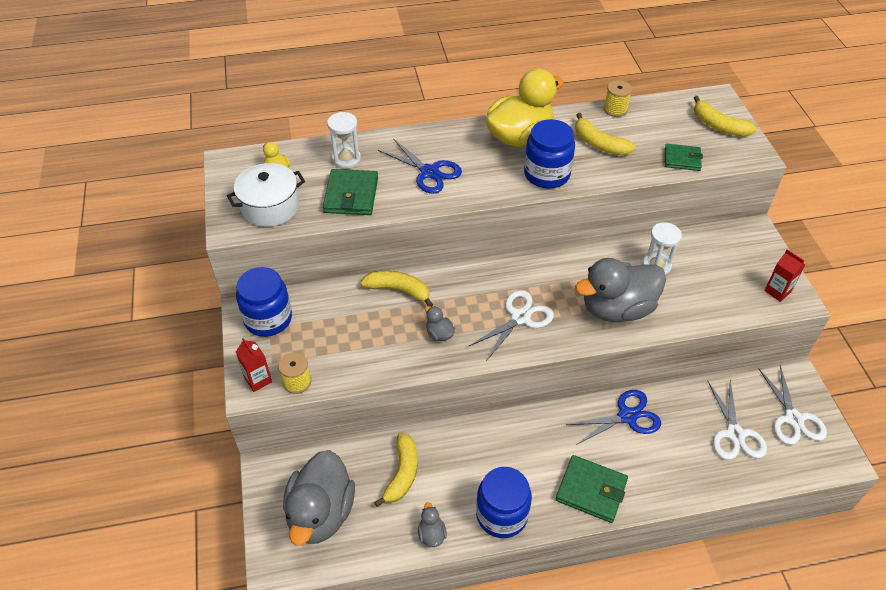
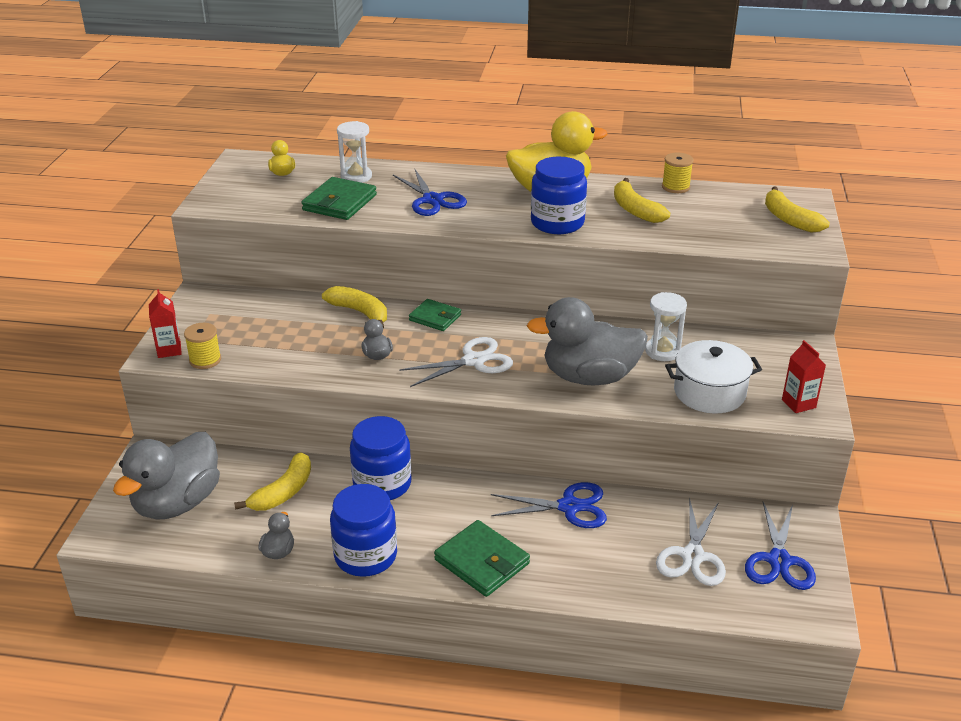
camera: 20 degrees right, 15 degrees down
(268, 319) = (213, 307): blue jar -> blue jar (382, 484)
(270, 207) = (254, 197): white pot -> white pot (709, 392)
(682, 159) = (723, 238): green wallet -> green wallet (435, 317)
(793, 419) = (778, 561): white scissors -> blue scissors

